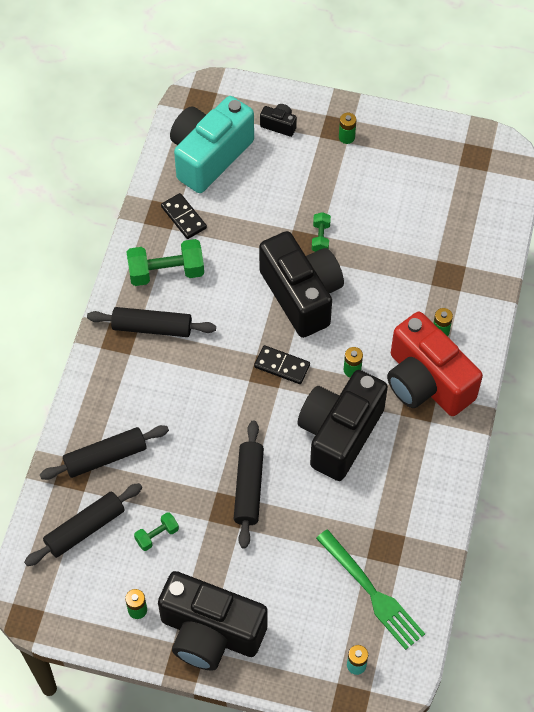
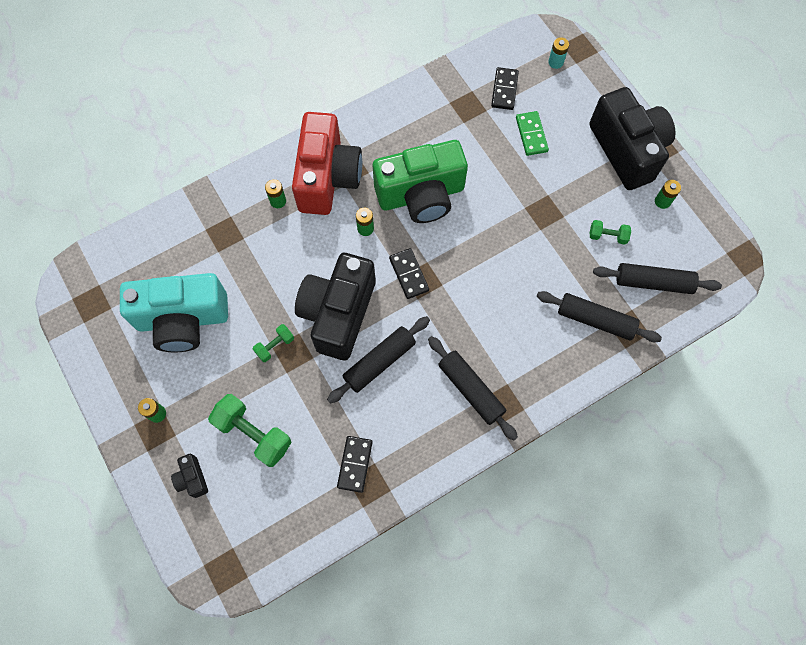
camera: 135 degrees left, 10 degrees up
(166, 272) = (416, 427): green dumbbell -> green dumbbell (253, 433)
(209, 156) = (276, 504): turquoise camera -> turquoise camera (183, 320)
(248, 488) = (517, 213): black rolling pin -> black rolling pin (379, 362)
(306, 570) = (531, 134): none -> green domino
(339, 434) = (421, 195): black camera -> green camera
(372, 592) = (504, 90): green fork -> black domino

